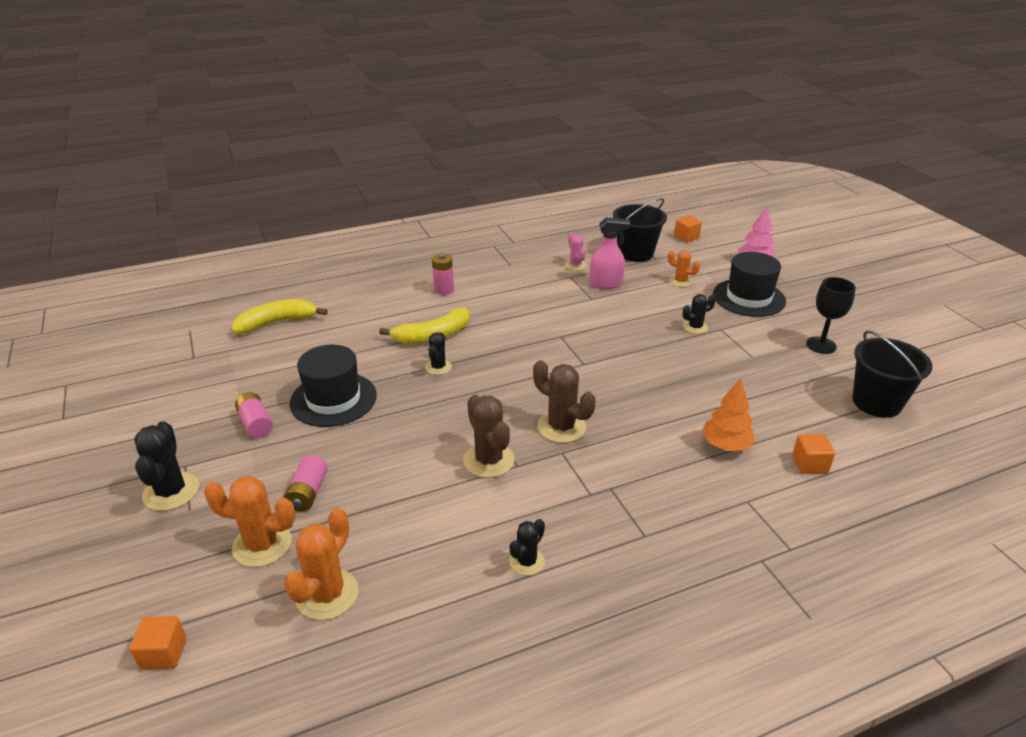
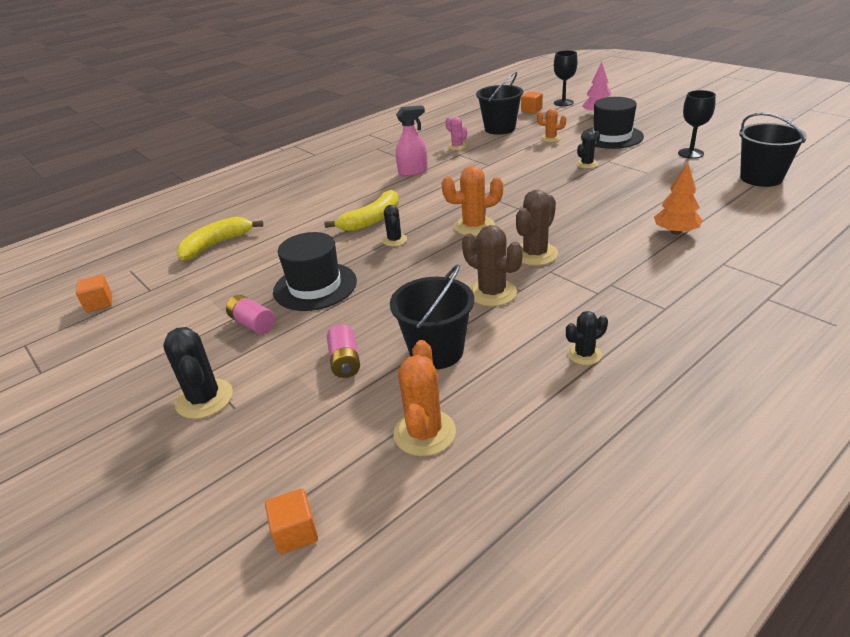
camera: 15 degrees left, 0 degrees up
(262, 545) = (330, 414): orange cactus -> orange cactus (474, 226)
(394, 510) = (436, 351): none -> black bucket
(444, 290) = (356, 187): pink battery -> none
(527, 561) = (584, 354): black cactus -> black cactus turned 45 degrees clockwise
(561, 427) = (535, 254): brown cactus -> brown cactus turned 75 degrees counterclockwise
(606, 284) = (492, 152): pink spray bottle -> pink spray bottle (413, 172)
(729, 235) = (563, 103): none -> black goblet
(809, 464) = (748, 228): orange cube -> orange cube (99, 303)

